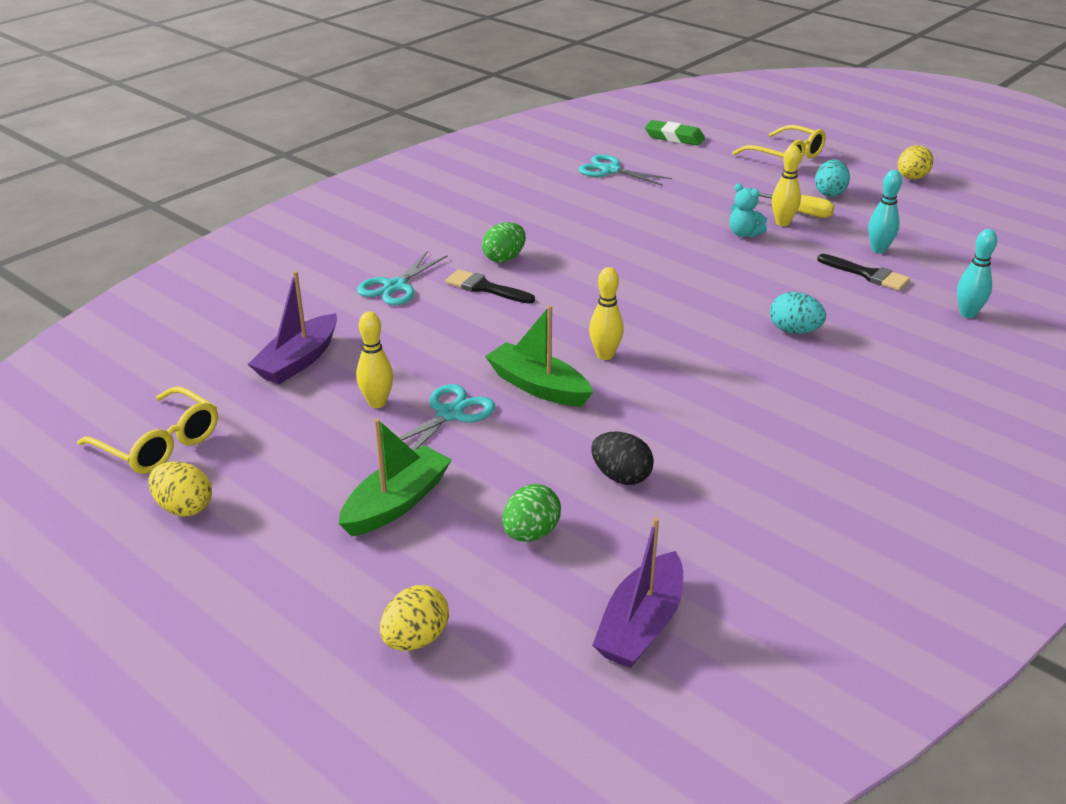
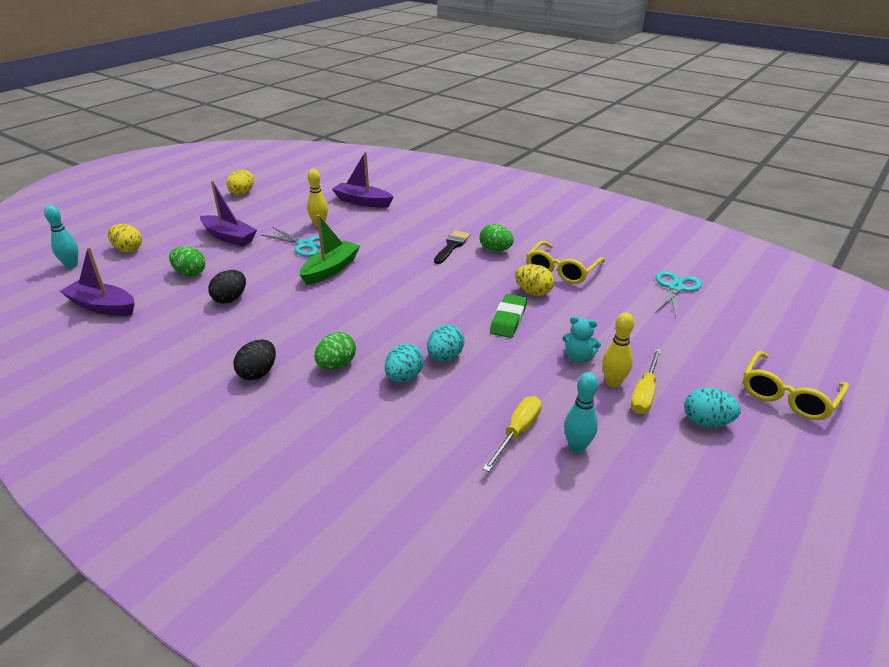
camera: 85 degrees right, 0 degrees up
(160, 444) = (292, 182): yellow glasses -> yellow glasses (562, 270)
(395, 286) = (448, 219): turquoise scissors -> none
(396, 503) = (229, 237): green boat -> purple boat
(605, 355) = (367, 291): yellow bowling pin -> none
(674, 137) = (781, 322): green eraser -> green eraser (508, 319)
(744, 234) = (578, 358): turquoise teddy bear -> turquoise teddy bear turned 105 degrees counterclockwise
(752, 305) = (445, 357): none -> turquoise egg
(778, 375) = (336, 365): none -> green egg
(805, 433) = (258, 373): none -> black egg
(867, 274) = (517, 432): black brush -> yellow screwdriver
(911, 178) = (800, 502): yellow egg -> yellow egg (533, 292)
(967, 314) = (447, 500): turquoise bowling pin -> turquoise bowling pin (71, 265)

